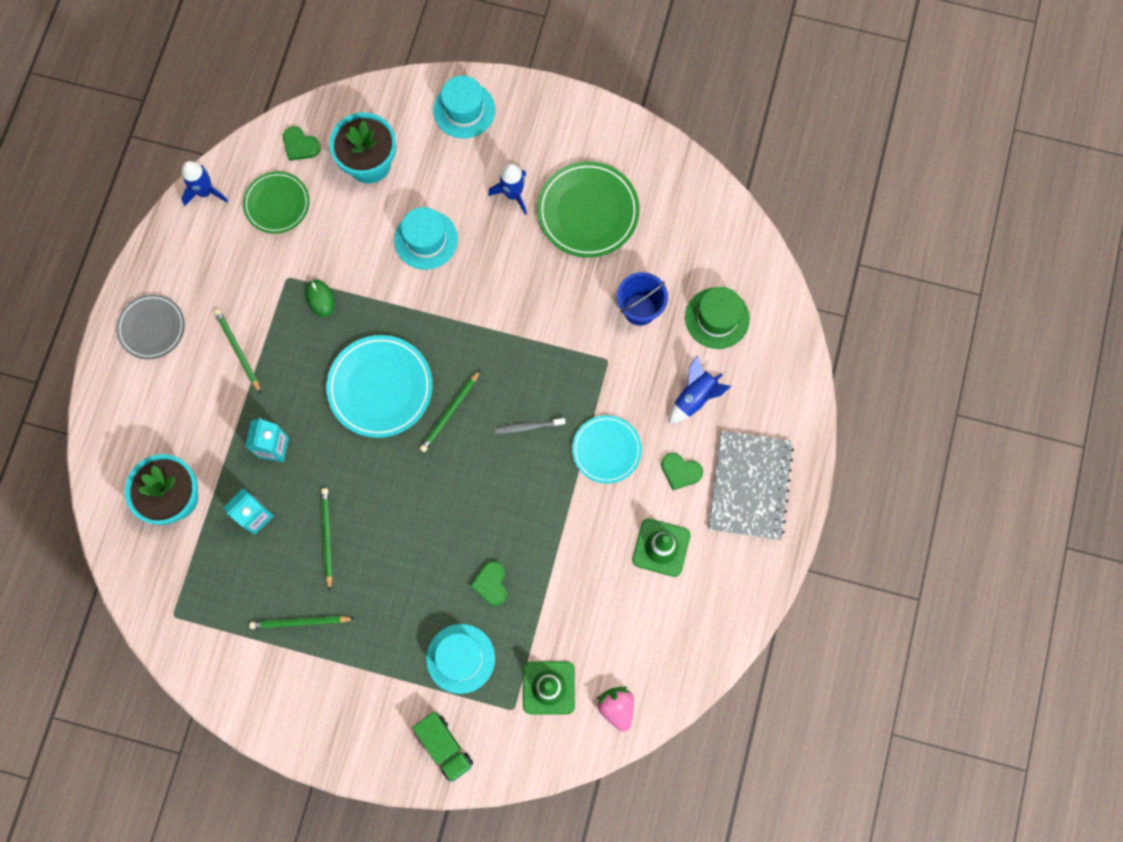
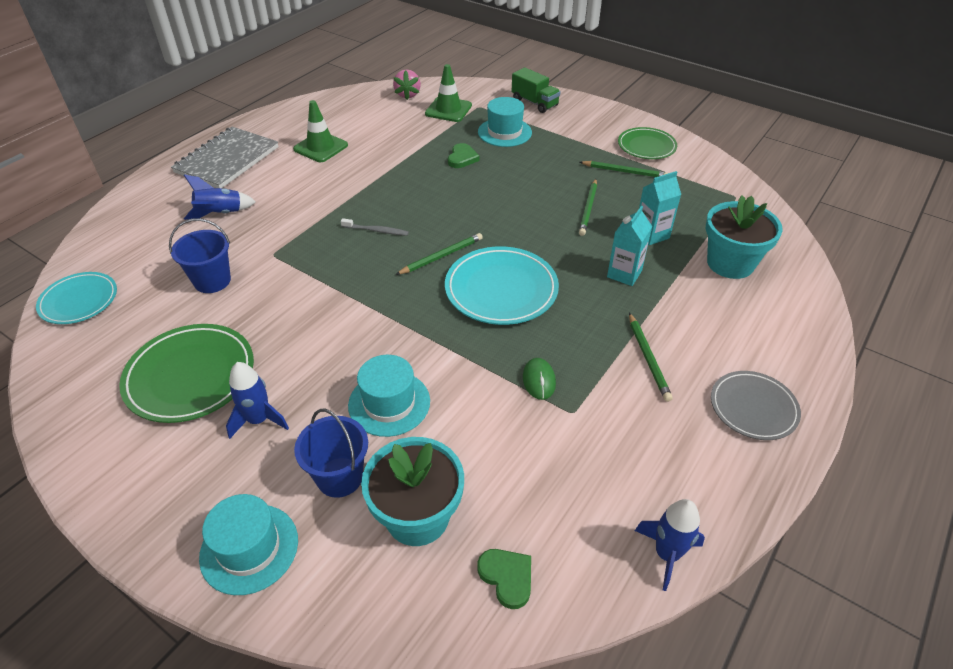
camera: 160 degrees left, 30 degrees down
(277, 204) = (564, 503): green plate -> green plate (646, 146)
(432, 172) = (339, 477): none -> blue bucket
(444, 746) = (534, 103): green truck -> green truck turned 150 degrees clockwise
(606, 450) = (320, 202): turquoise plate -> turquoise plate (79, 301)
(680, 471) = (272, 178): green heart -> none
(717, 318) = (150, 257): green hat -> none

